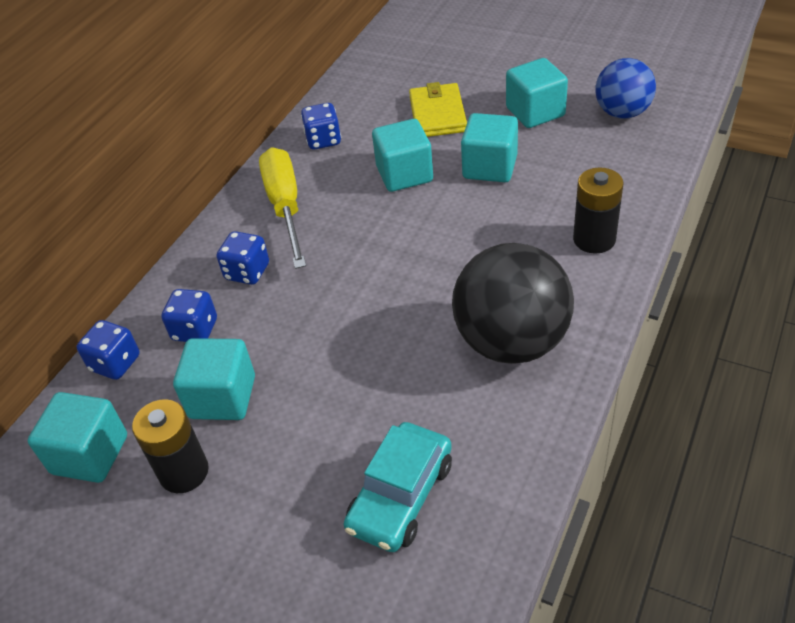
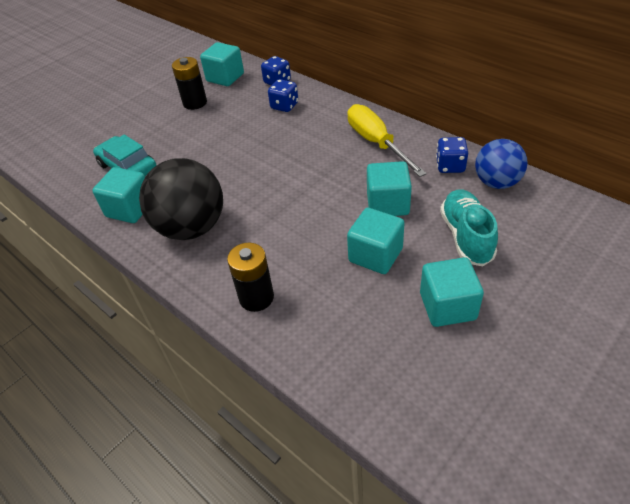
camera: 105 degrees right, 0 degrees up
(222, 397) = (231, 114): turquoise cube -> turquoise cube (130, 209)
(247, 272) = (320, 125): blue dice -> none
(285, 207) = (376, 143): yellow screwdriver -> yellow screwdriver turned 120 degrees counterclockwise
(438, 114) = (466, 236): yellow wallet -> turquoise shoe
(622, 113) = (423, 379): blue ball -> blue ball (496, 182)

